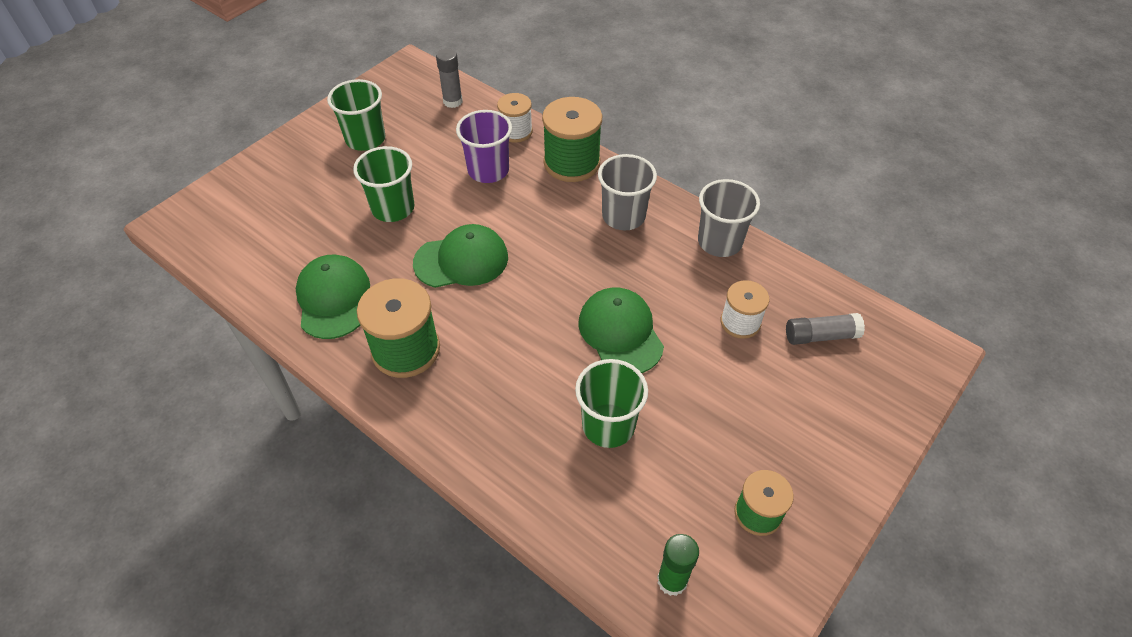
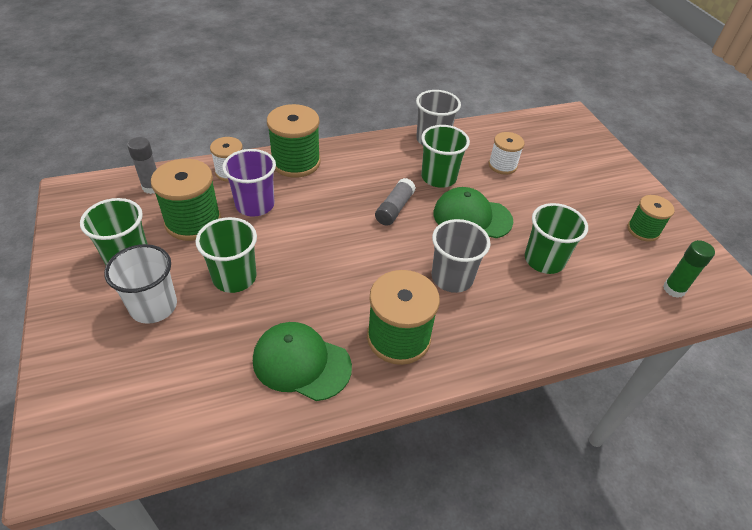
camera: 60 degrees left, 5 degrees down
(329, 182) = (153, 306): none -> white cup
(434, 148) = (193, 221): none -> green spool
(461, 260) = (334, 263): green cap -> none
(623, 216) = (371, 165): grey cup -> grey cup (452, 278)
(658, 276) = (438, 177): none -> green cup
(821, 336) = (534, 143): grey glue stick -> grey glue stick (394, 208)

